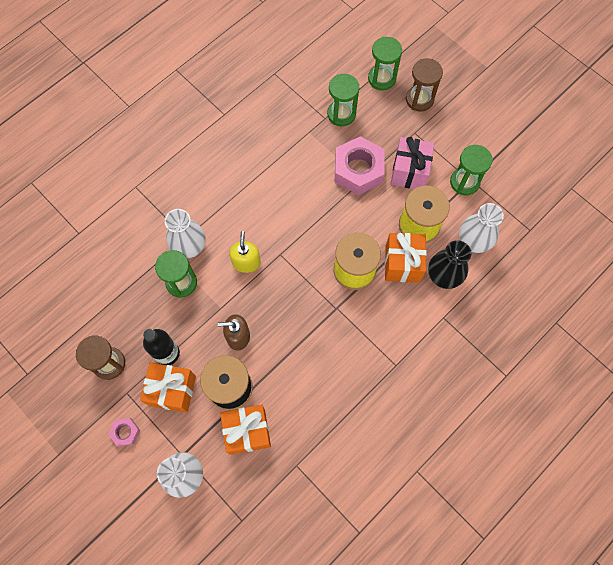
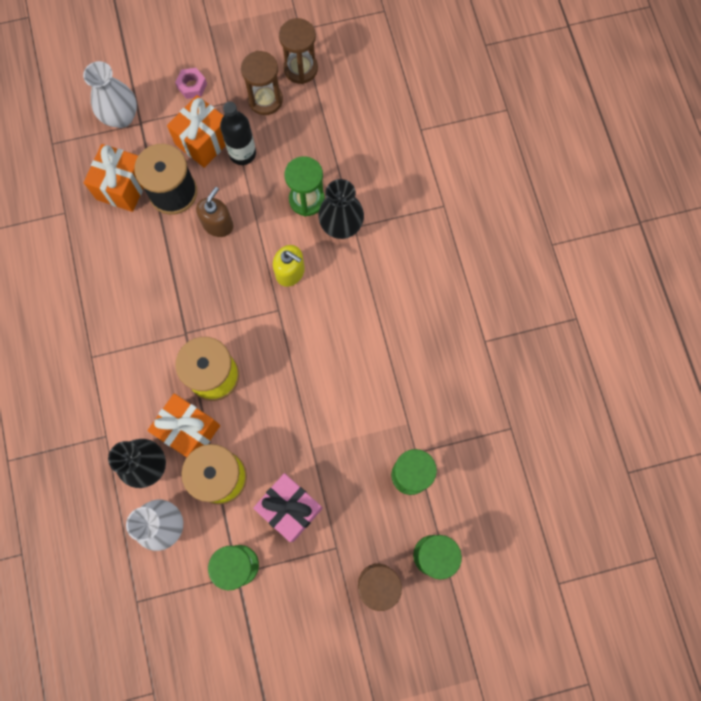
camera: 120 degrees right, 5 degrees up
(66, 352) = (300, 69): none -> brown hourglass
(189, 247) = (341, 226): white vase -> black vase
(358, 170) = (326, 450): pink nut -> none

